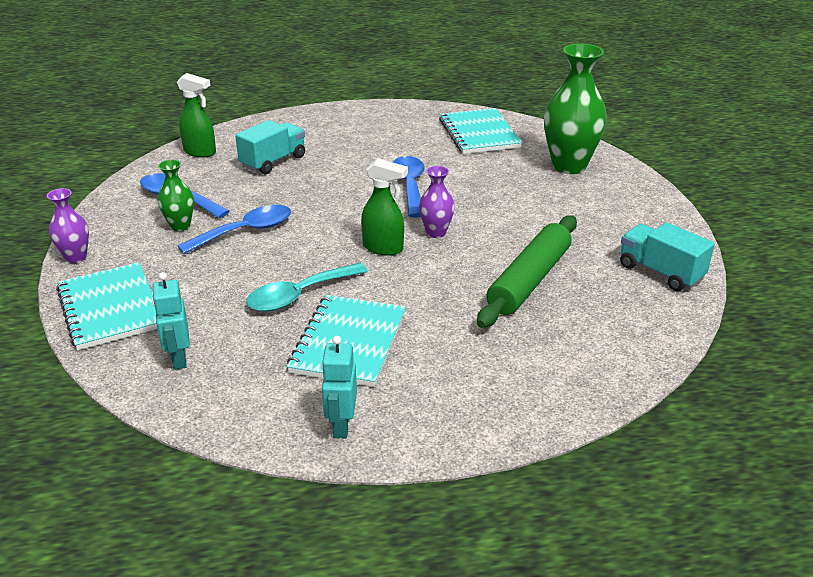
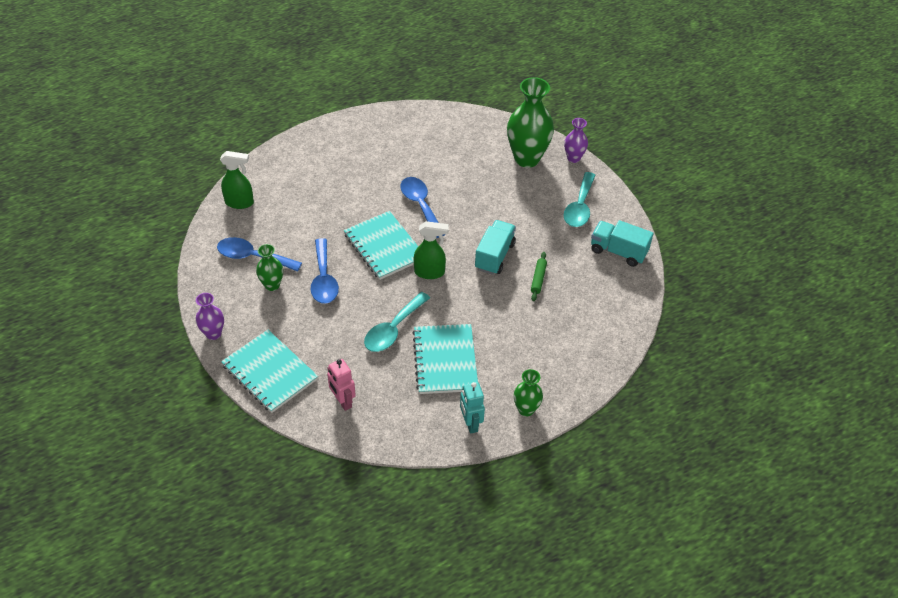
camera: 20 degrees left, 15 degrees up
(179, 359) = (342, 401): turquoise robot -> pink robot
(246, 231) = (324, 279): blue spoon -> blue spoon turned 135 degrees clockwise
(273, 161) = (304, 201): turquoise truck -> turquoise truck (494, 256)
(436, 233) = (459, 249): purple vase -> purple vase (573, 158)
(436, 427) = (526, 409): none -> green vase
(479, 133) = (448, 135): turquoise notebook -> turquoise notebook (384, 247)
(529, 280) = (538, 279): green rolling pin -> green rolling pin, size x0.44
(621, 220) = (579, 207): none -> turquoise spoon

